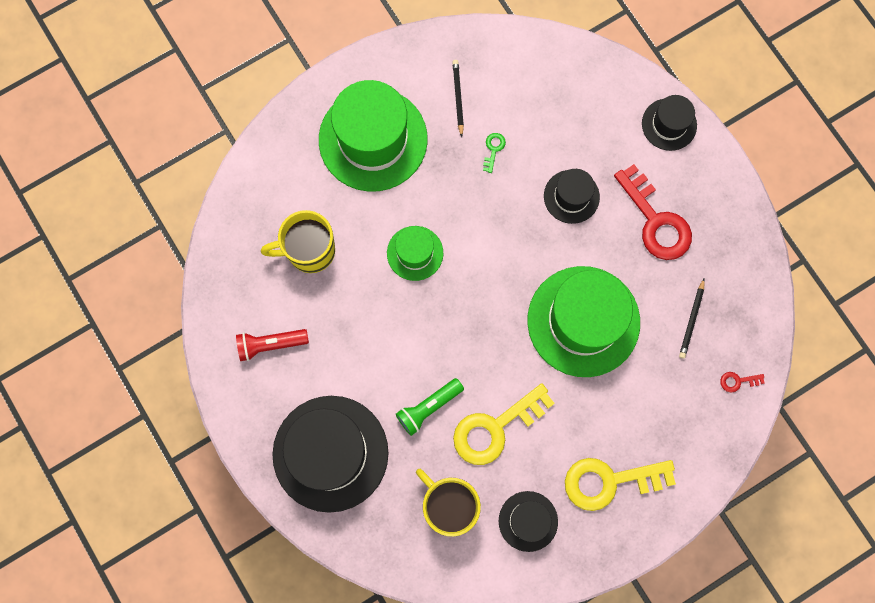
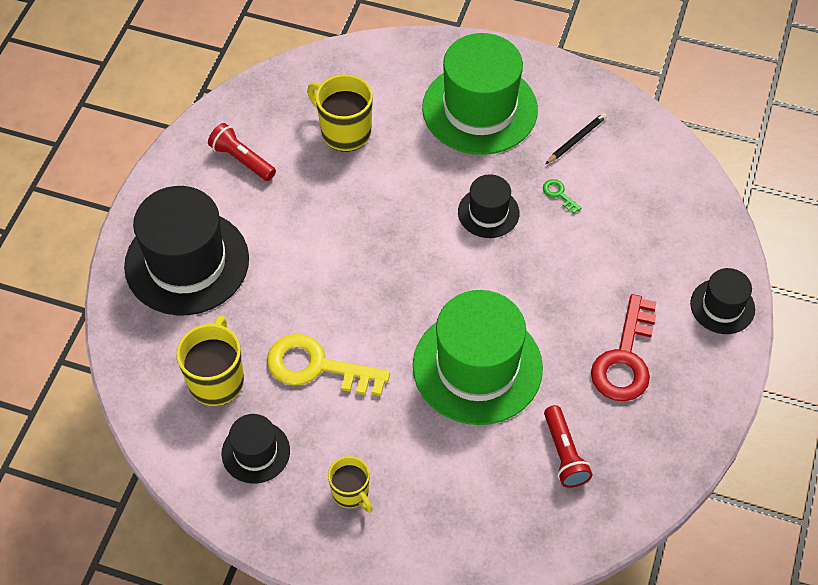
camera: 50 degrees right, 20 degrees down
(415, 253) = (414, 202): green hat -> none
(428, 407) = (290, 304): green flashlight -> none
(493, 149) = (559, 194): green key -> green key turned 105 degrees counterclockwise
(571, 196) = (578, 279): black hat -> black hat (488, 212)
(610, 481) = (351, 493): yellow key -> yellow mug
(691, 320) = (564, 453): black pencil -> red flashlight
(738, 381) = (545, 535): red key -> none

